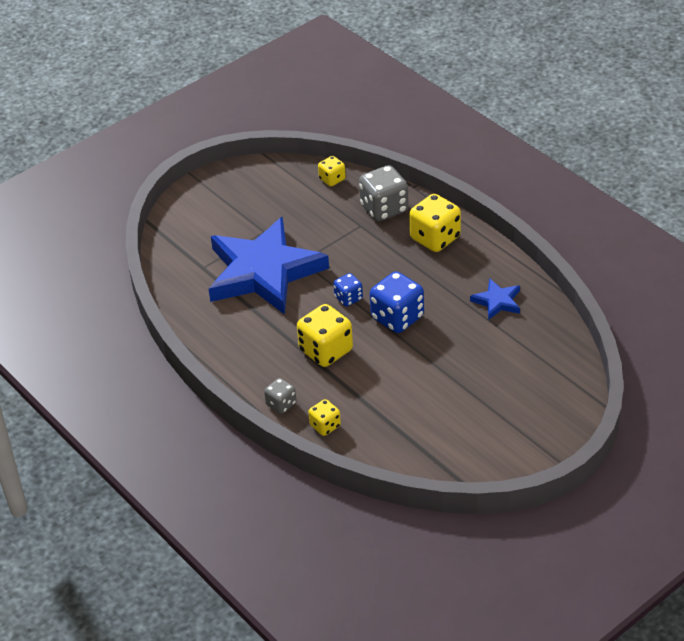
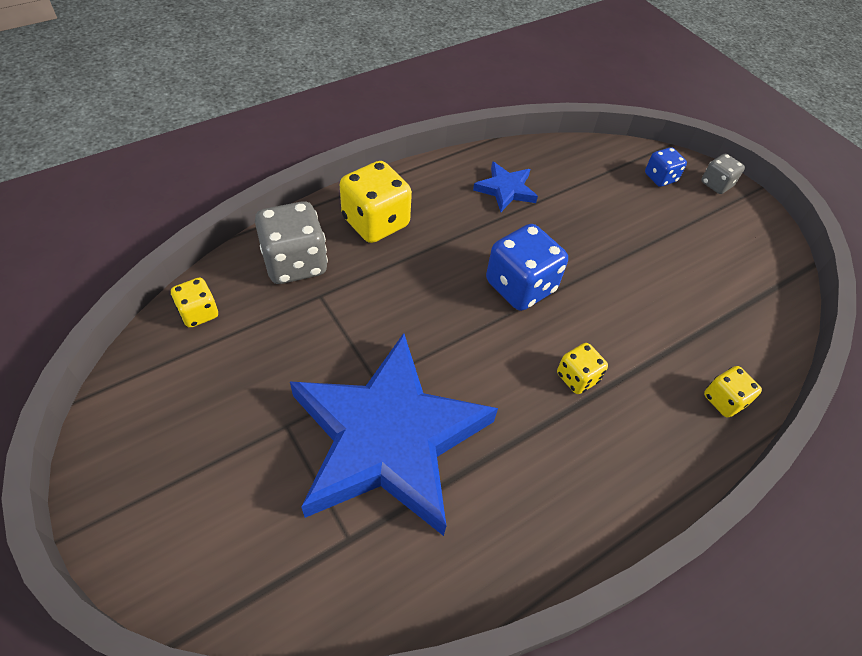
camera: 90 degrees left, 10 degrees up
(281, 404) = (685, 452): grey dice -> grey dice (716, 184)
(326, 351) = (577, 378): yellow dice -> yellow dice, size x0.55
(348, 298) = (472, 334): blue dice -> blue dice (660, 178)

